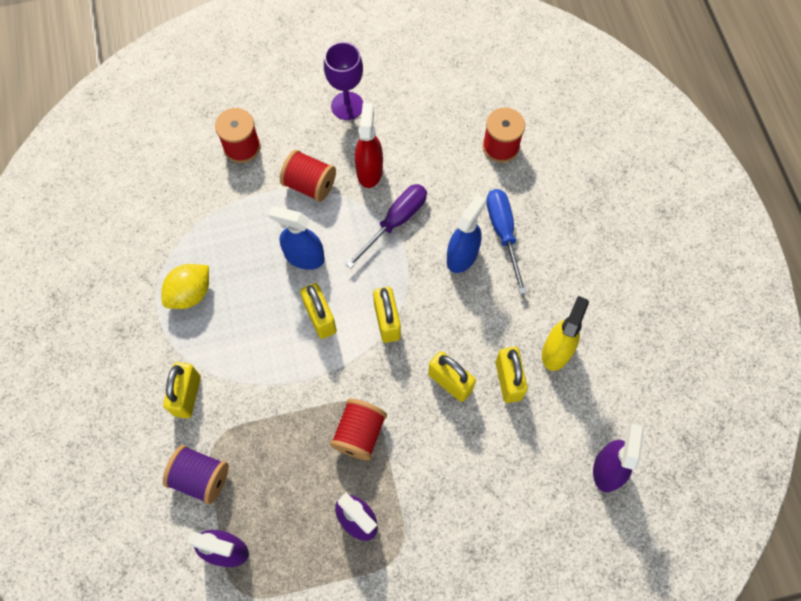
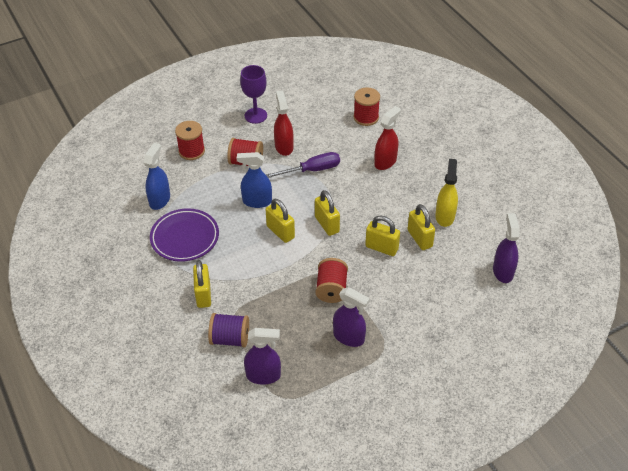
camera: 15 degrees left, 20 degrees down
(190, 293) = (185, 238): yellow lemon -> purple plate
(395, 222) = (312, 170): purple screwdriver -> purple screwdriver turned 45 degrees clockwise
(462, 256) = (363, 179): blue spray bottle -> blue spray bottle (160, 200)
(503, 233) = (385, 162): blue screwdriver -> red spray bottle

